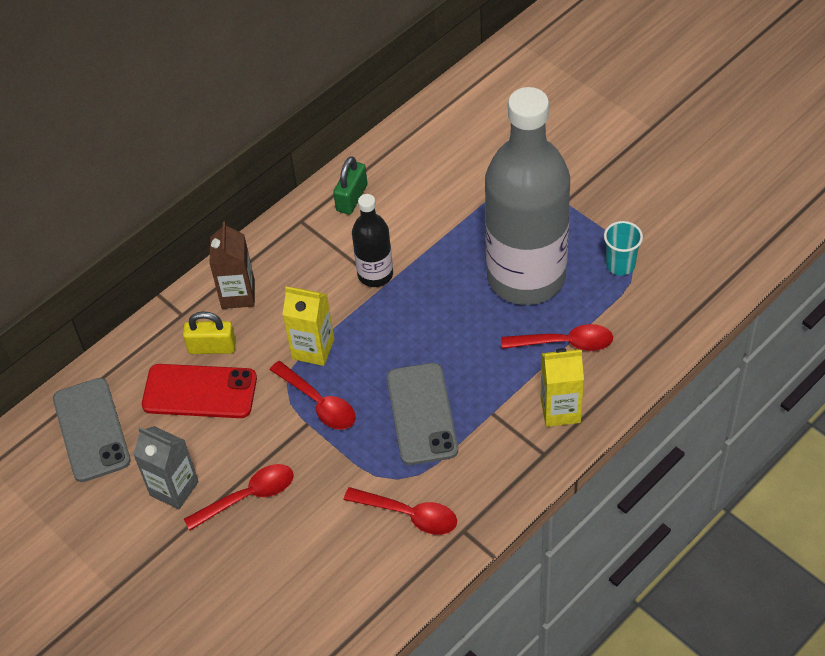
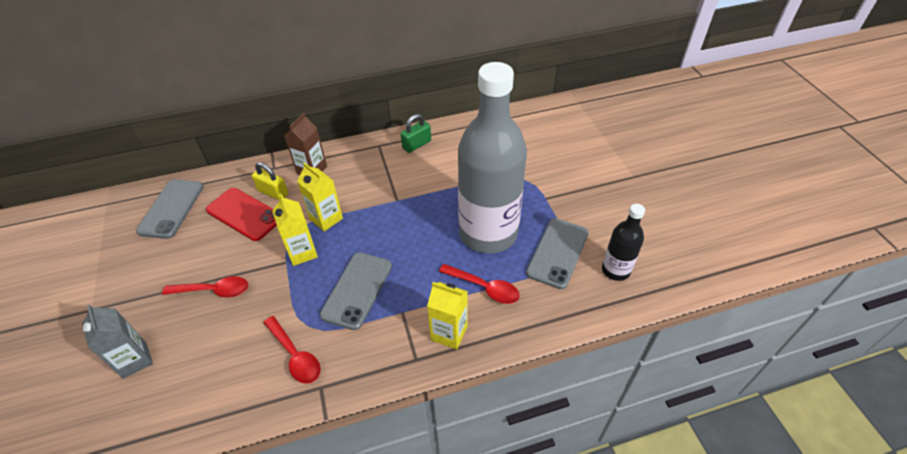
camera: 25 degrees right, 5 degrees down
(174, 488) = (180, 264): grey carton -> grey carton (135, 360)
(318, 403) = (302, 252): red spoon -> yellow carton
(375, 274) = (396, 192): black bottle -> black bottle (615, 270)
(620, 265) = (557, 253): turquoise cup -> grey phone

